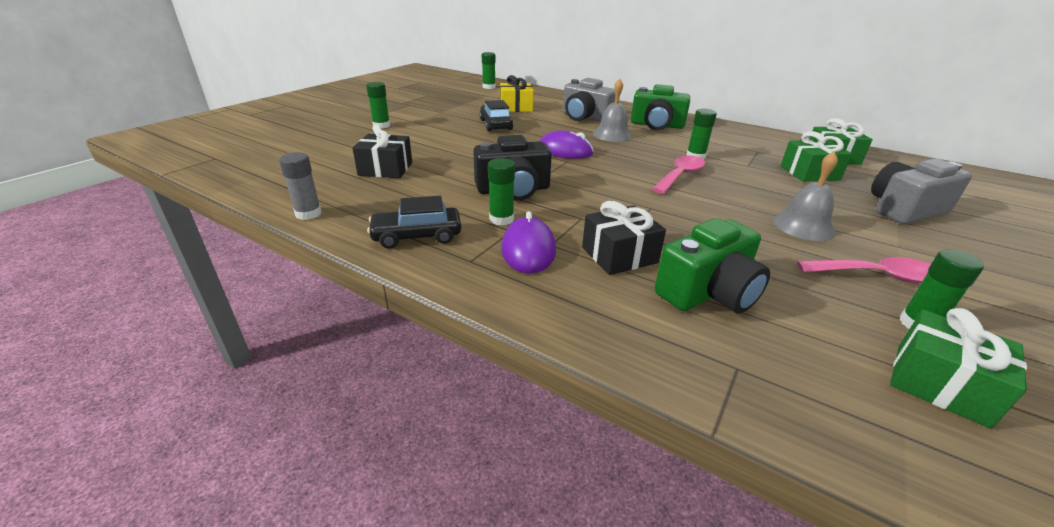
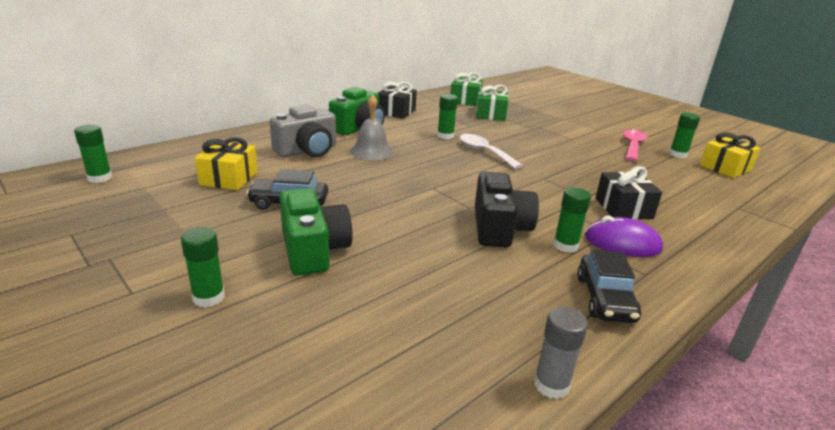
camera: 75 degrees left, 5 degrees down
(385, 169) = (412, 306): black gift -> black gift (396, 112)
(565, 151) = (405, 182): purple mouse -> none
(680, 175) = (484, 152): pink spoon -> white spoon
(708, 292) = (665, 193): green camera -> green camera (313, 250)
(803, 226) = (573, 142): grey bell -> none
(904, 209) = (550, 112): grey camera -> none
(940, 384) = (725, 168): green gift -> yellow gift

